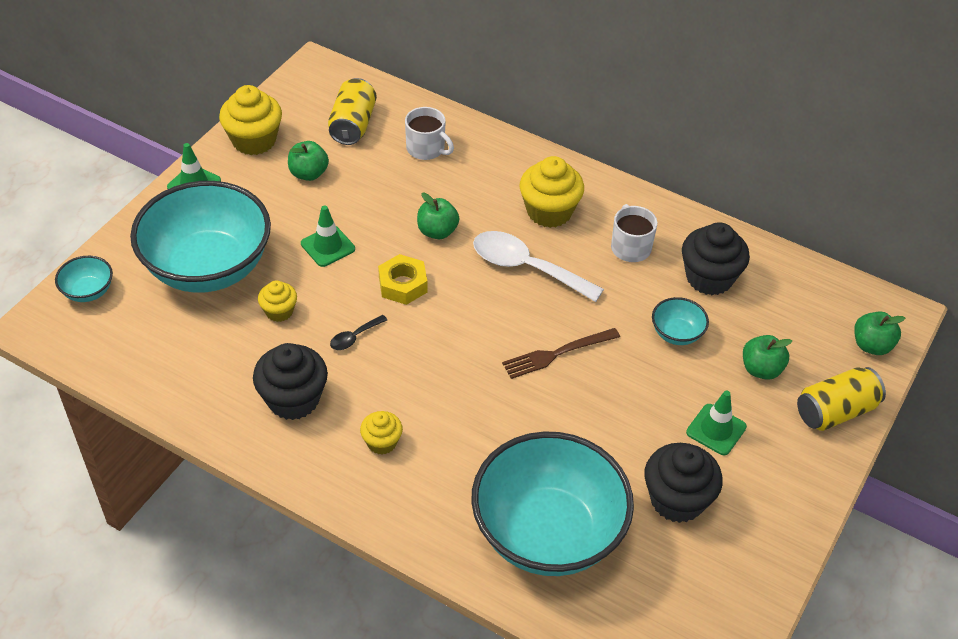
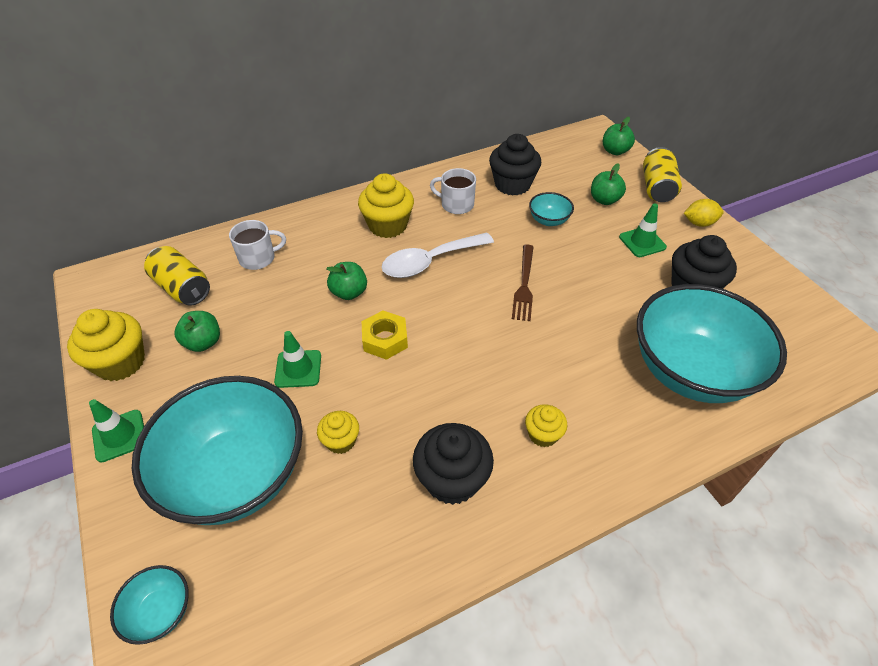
camera: 55 degrees left, 0 degrees up
(354, 337) = (415, 399): black spoon -> none
(803, 474) = (699, 223): none -> yellow lemon

